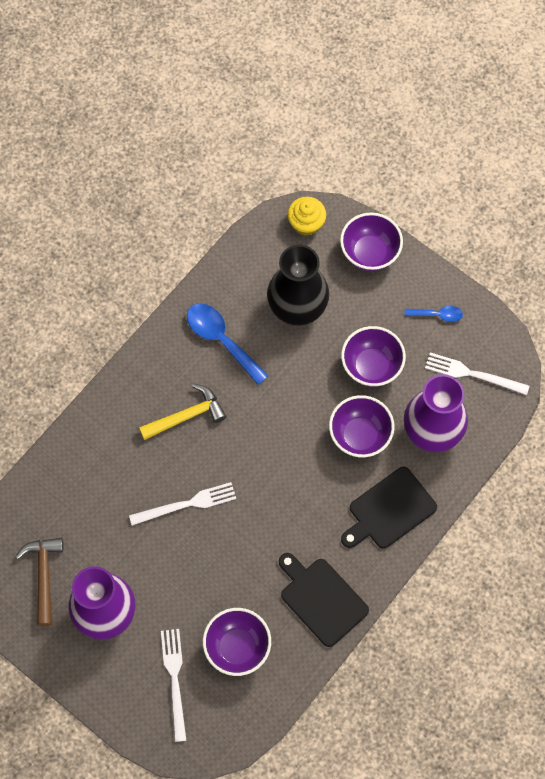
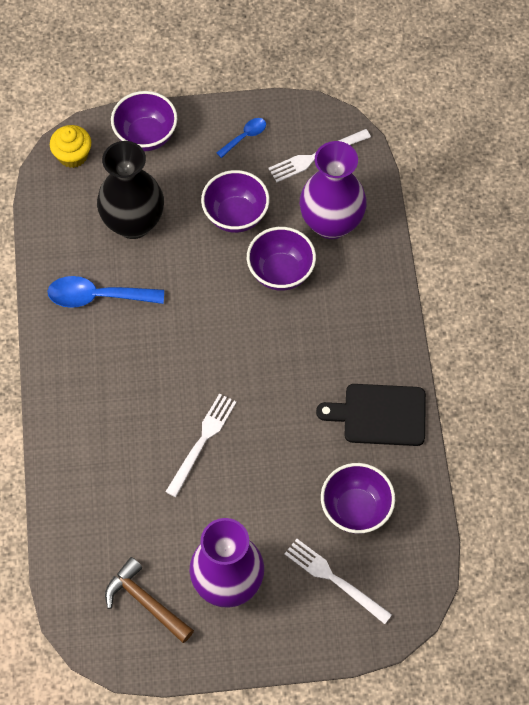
camera: 45 degrees left, 5 degrees down
(186, 416) = (131, 377): yellow hammer -> none
(389, 510) = (360, 305): black cutting board -> none

